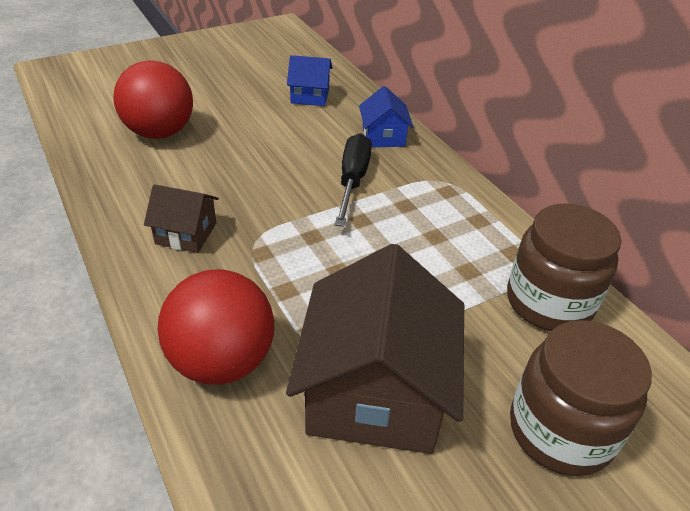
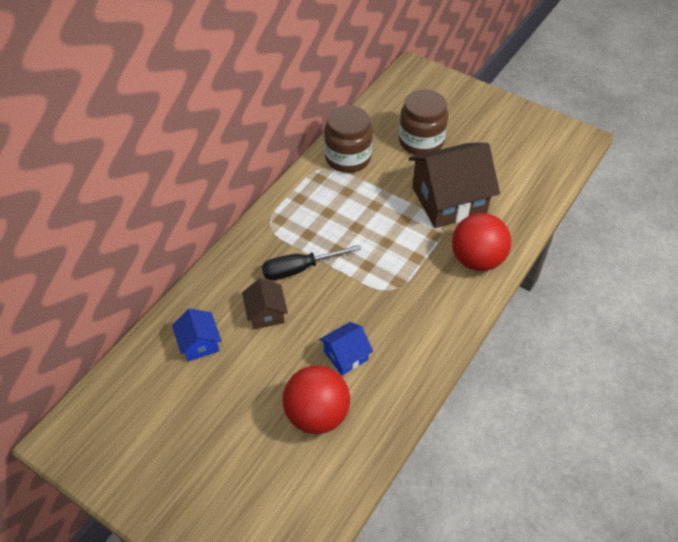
camera: 115 degrees left, 10 degrees up
(186, 233) = (409, 326): brown house -> brown house (266, 313)
(383, 136) = (234, 273): blue house -> blue house (346, 355)

